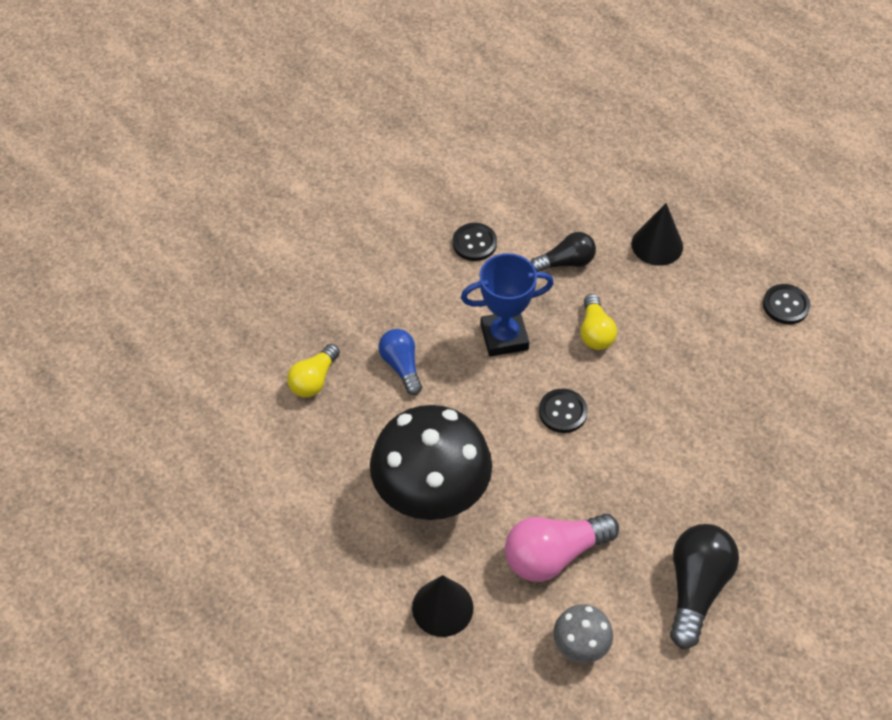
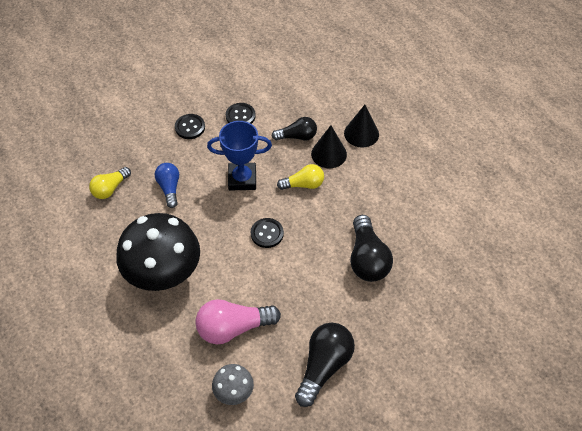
camera: 10 degrees right, 0 degrees up
(442, 607) = (149, 351): black cone -> black cone (329, 154)
(595, 332) = (303, 184): yellow light bulb -> yellow light bulb turned 105 degrees counterclockwise
(715, 427) = (367, 259): none -> black light bulb
(785, 305) = (438, 185): black button -> black button (190, 127)

